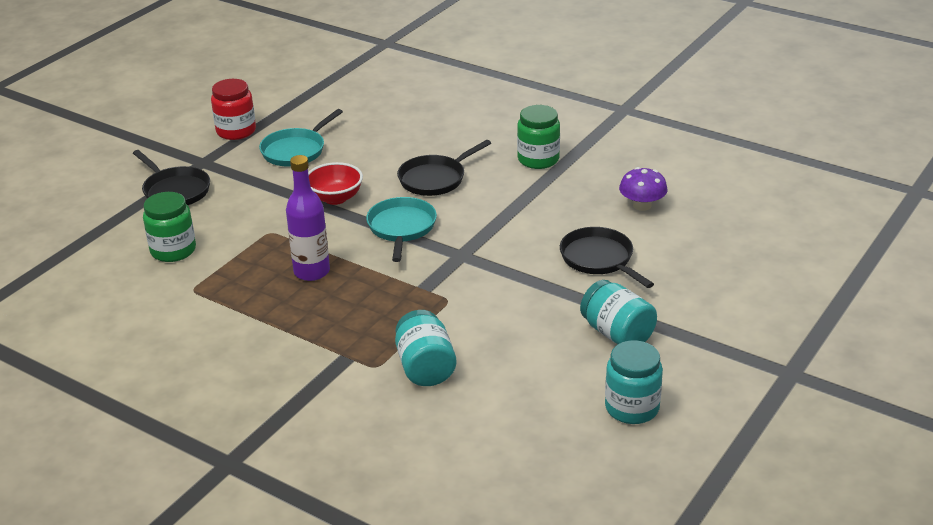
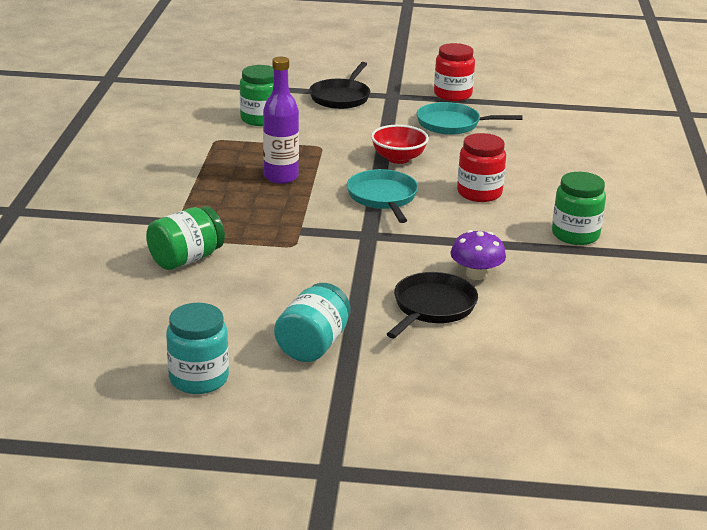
camera: 60 degrees right, 5 degrees down
(401, 228) = (383, 198): turquoise pan -> turquoise pan turned 75 degrees counterclockwise
(425, 367) = (186, 259): turquoise jar -> green jar
(435, 179) = (479, 193): black pan -> red jar
(642, 205) = (558, 311): purple mushroom -> purple mushroom (476, 274)

